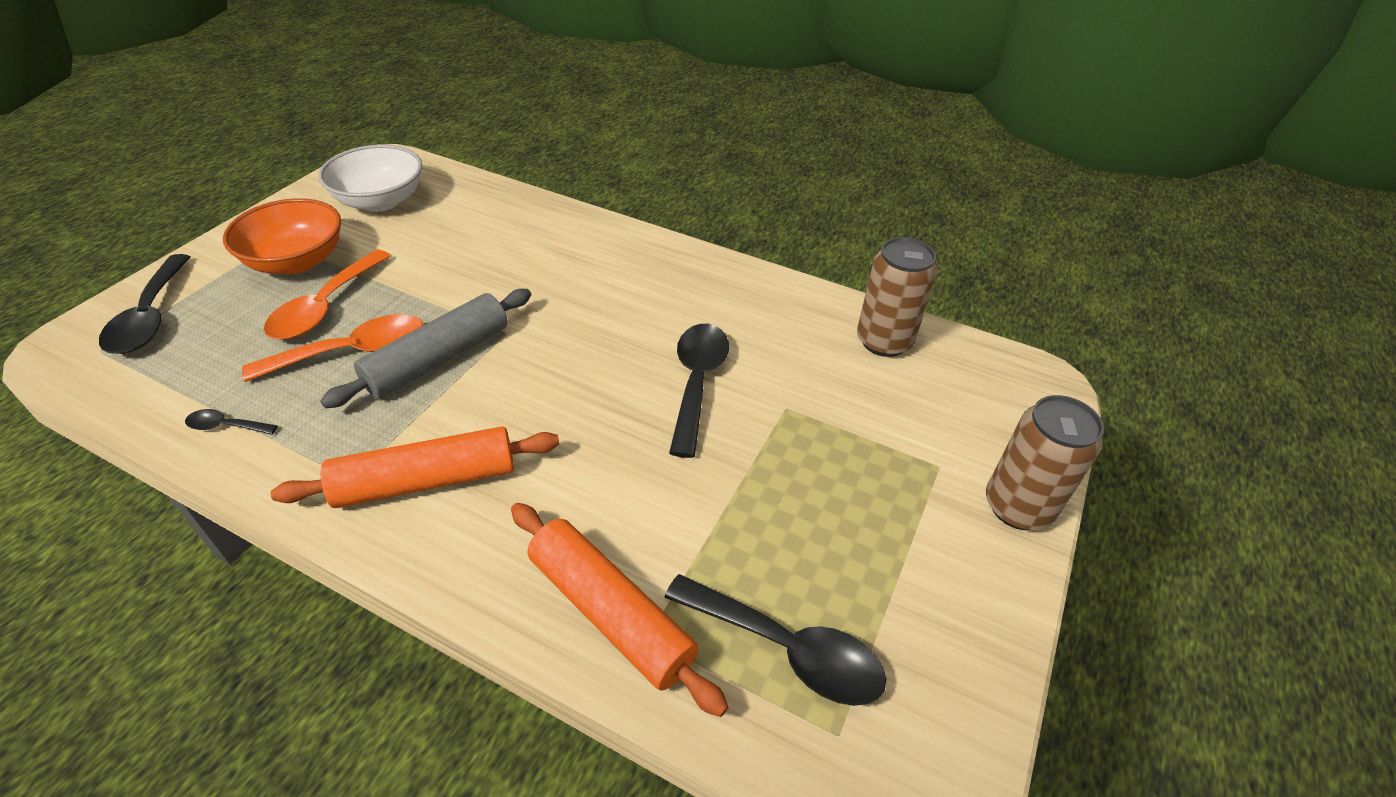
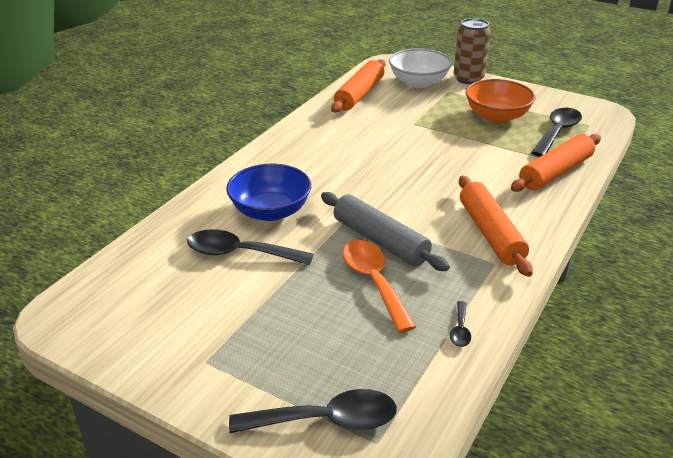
camera: 85 degrees left, 10 degrees down
(297, 261) = (245, 338): orange bowl -> orange bowl (497, 116)
(326, 306) = (316, 306): orange spoon -> none
(380, 201) = (147, 301): white bowl -> white bowl (418, 82)
(526, 265) = (270, 211): none -> blue bowl
(697, 383) = (397, 147): black spoon -> black spoon (240, 253)
(884, 341) = (359, 94): brown can -> orange rolling pin

